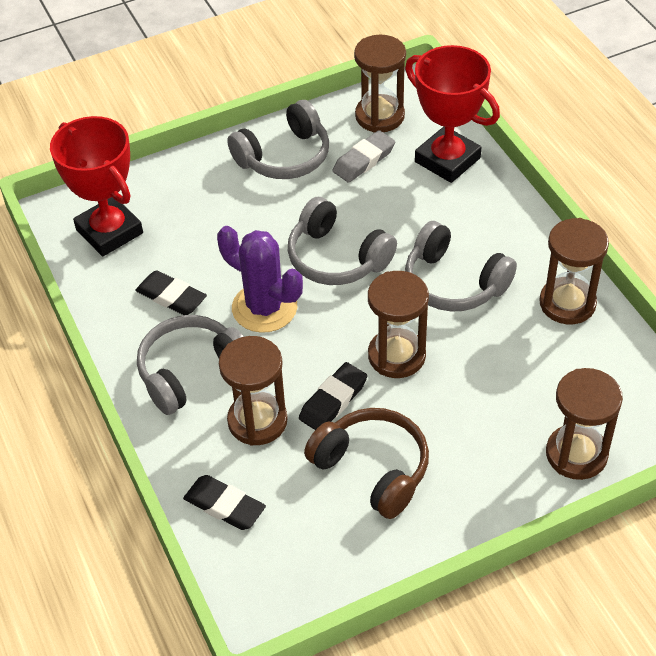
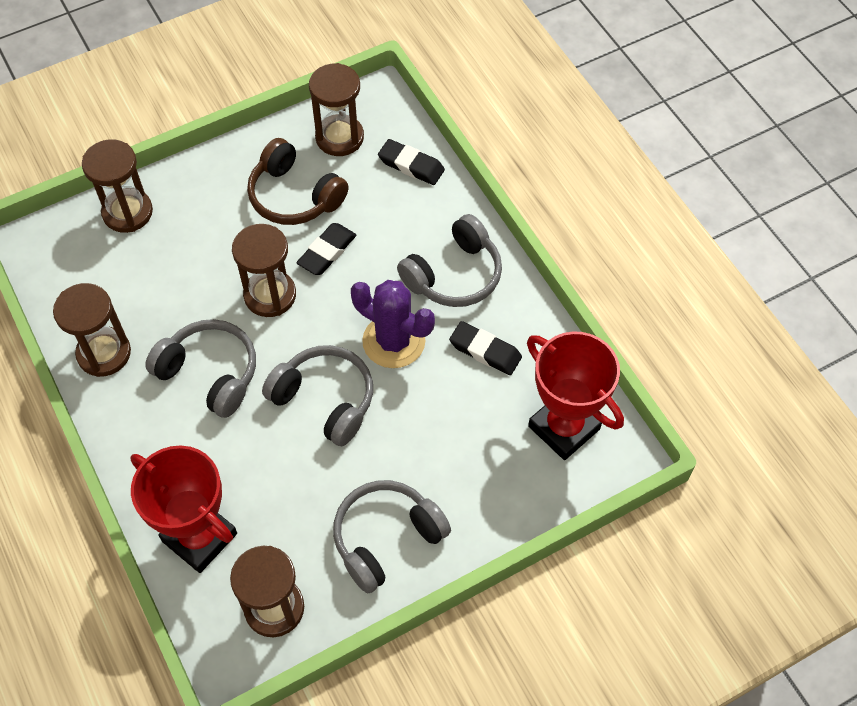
camera: 175 degrees right, 10 degrees up
(257, 421) = (391, 232): brown hourglass -> brown hourglass (339, 137)
(364, 160) = (295, 534): grey eraser -> none

